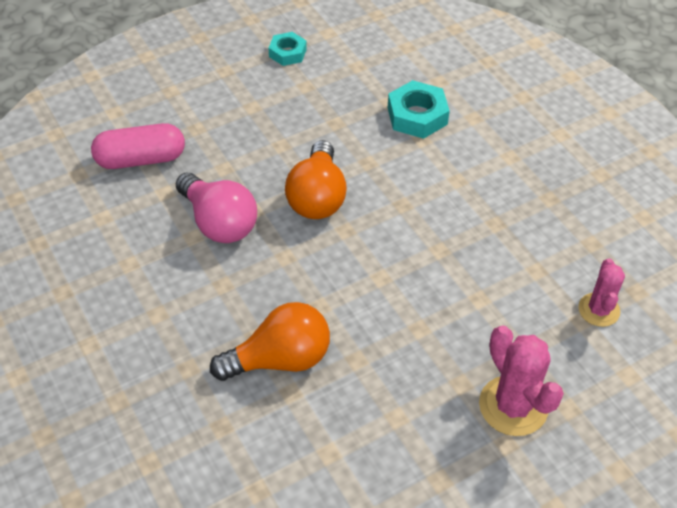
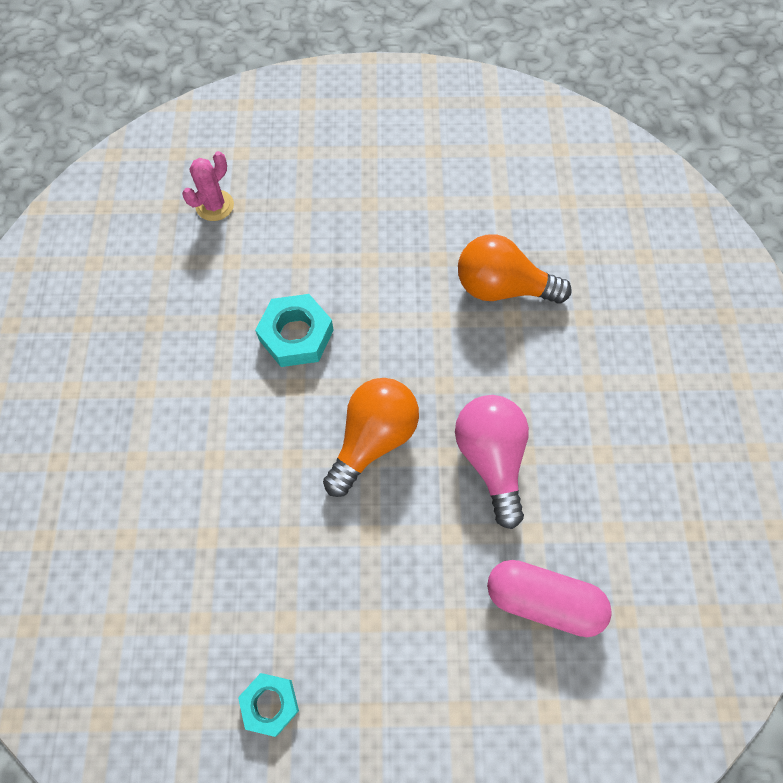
camera: 150 degrees left, 15 degrees up
(417, 116) = (193, 496): turquoise nut -> turquoise nut (296, 335)
(513, 406) = (343, 171): pink cactus -> none

